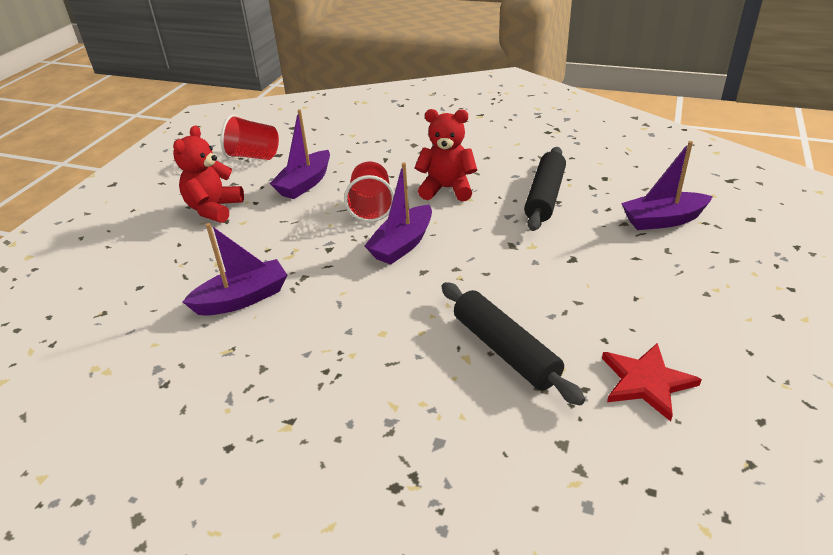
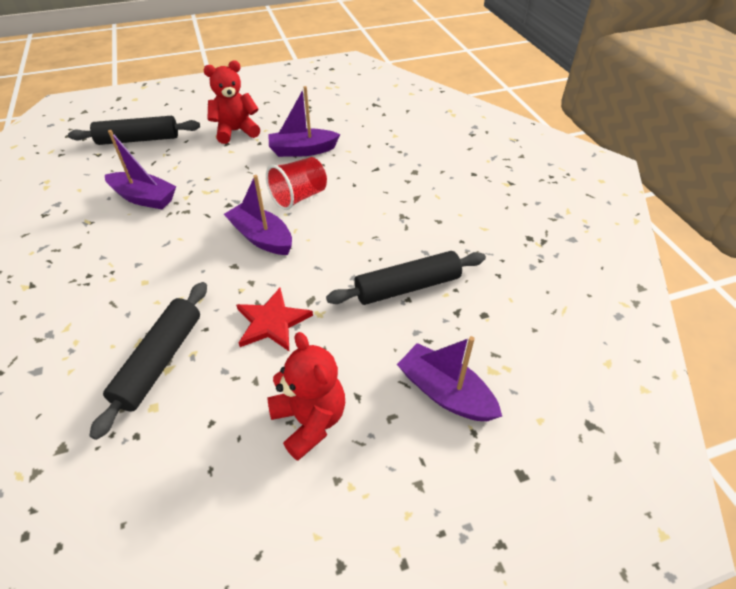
camera: 50 degrees right, 10 degrees up
(123, 275) = (138, 140): none -> black rolling pin
(254, 156) = (317, 110): red cup -> none
(402, 244) = (261, 237): purple boat -> purple boat turned 45 degrees clockwise
(447, 189) = (363, 222): red teddy bear -> red teddy bear (310, 420)
(646, 382) = (165, 479): red star -> red star (272, 322)

